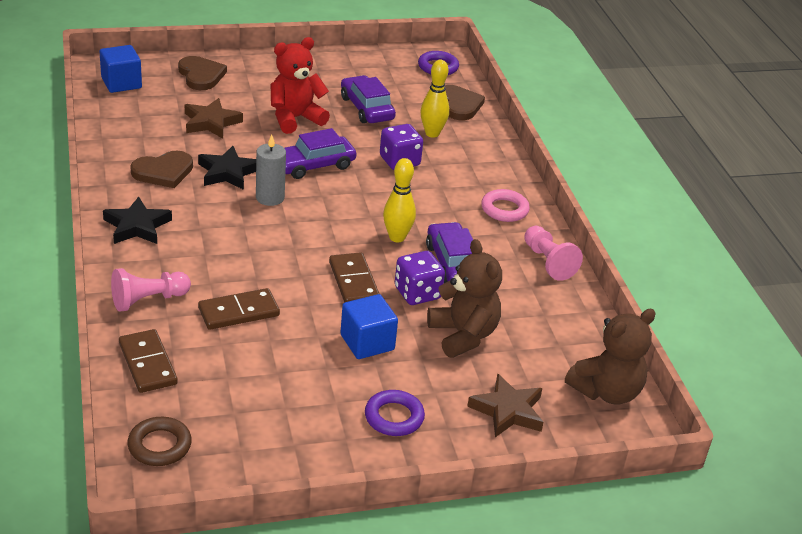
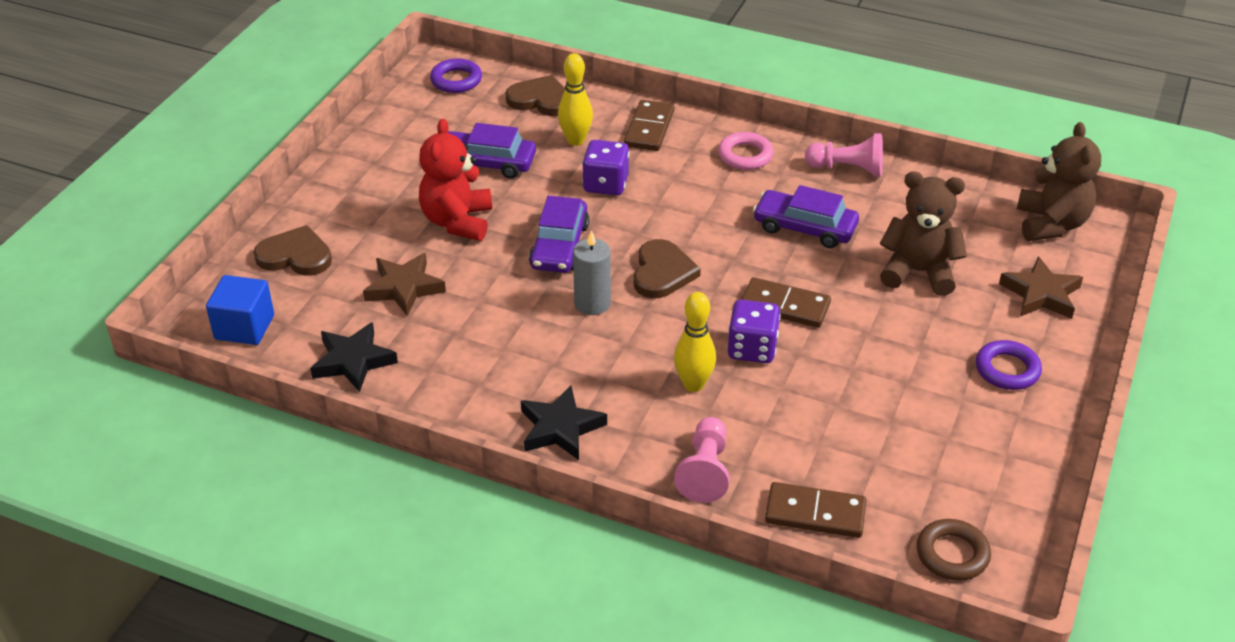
camera: 50 degrees left, 5 degrees up
(163, 172) = (470, 365): brown heart -> brown heart (662, 272)
(228, 172) = (517, 315): black star -> black star (353, 361)
(239, 312) = (776, 409): brown domino -> brown domino (649, 129)
(367, 342) = (886, 339): blue cube -> none
(397, 237) = (735, 245): yellow bowling pin -> yellow bowling pin (693, 384)
(417, 293) = (834, 272): purple dice -> purple dice (752, 349)

